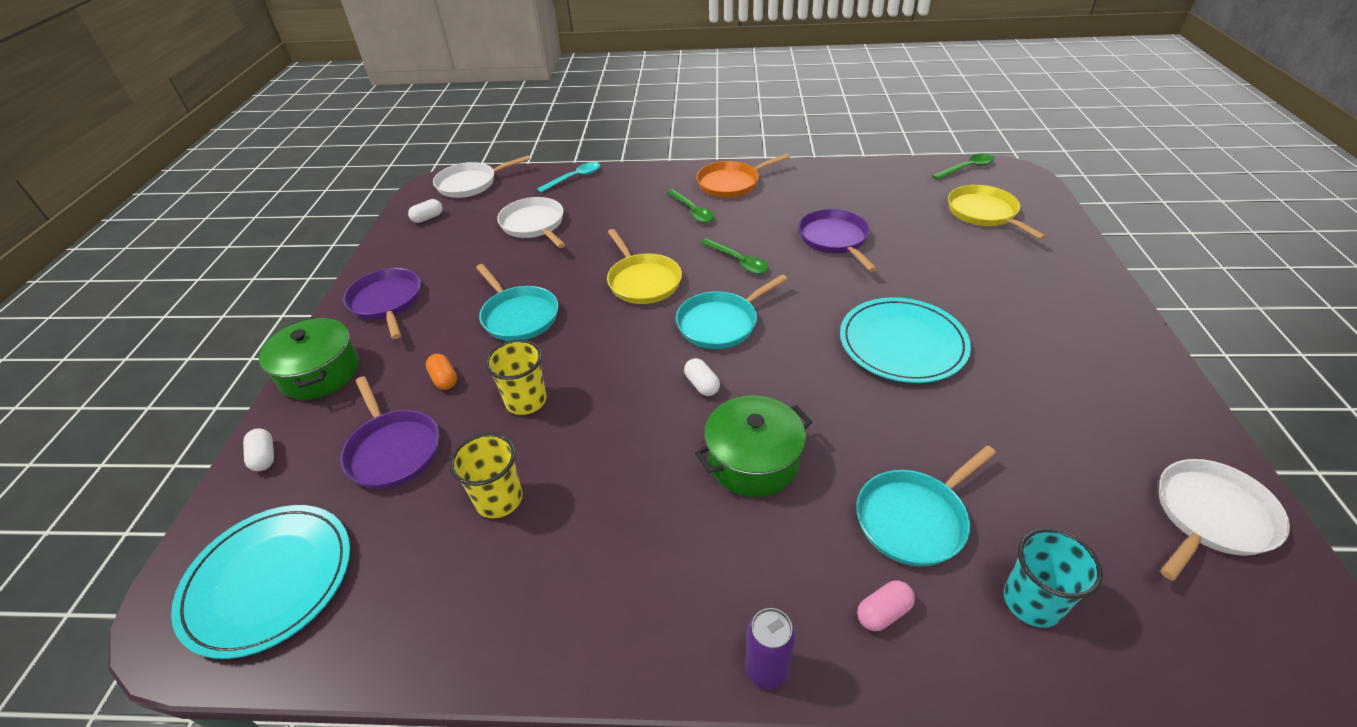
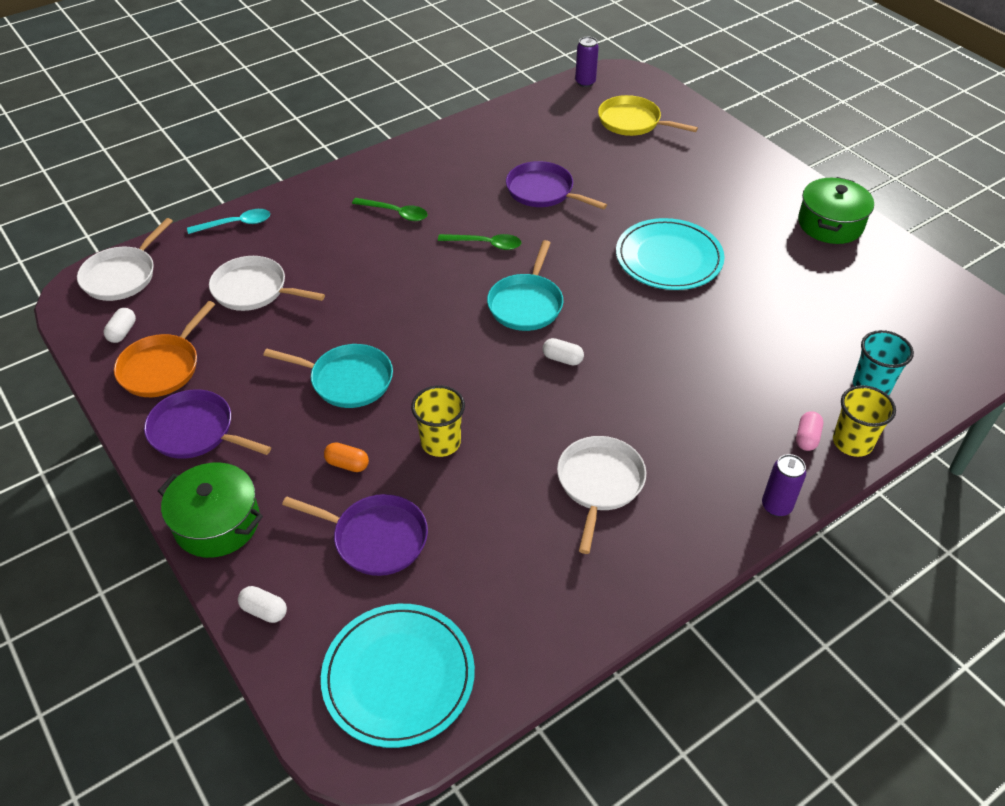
camera: 40 degrees left, 5 degrees up
(499, 499) = (506, 519): yellow cup -> yellow cup (852, 442)
(574, 178) = (236, 224): turquoise spoon -> turquoise spoon turned 60 degrees clockwise
(643, 281) = (424, 298): yellow pan -> none
(731, 183) = (401, 171): orange pan -> orange pan (162, 367)
(753, 460) = (651, 392): green pot -> green pot (830, 224)
(914, 519) = (777, 375): turquoise pan -> none
(967, 168) = (585, 82): green spoon -> purple can
(1210, 516) = (916, 288): white pan -> white pan (599, 483)

